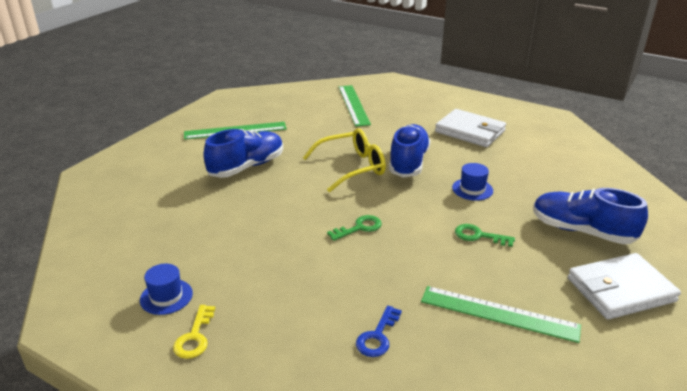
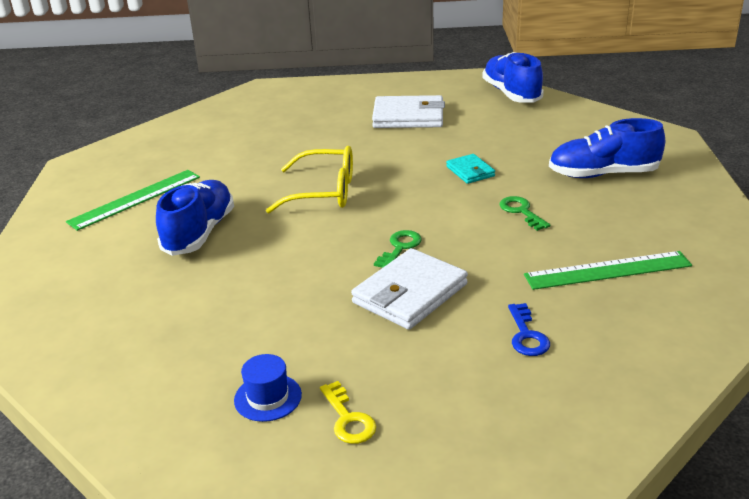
camera: 30 degrees left, 0 degrees up
(352, 167) = (324, 192): yellow glasses -> yellow glasses turned 60 degrees clockwise
(353, 105) = (251, 127): green ruler -> none
(408, 162) = (379, 167): blue shoe -> blue shoe (511, 94)
(472, 189) = (470, 171): blue hat -> turquoise wallet
(479, 236) = (521, 211): green key -> green key turned 75 degrees clockwise
(620, 290) = (680, 211): white wallet -> white wallet (410, 293)

